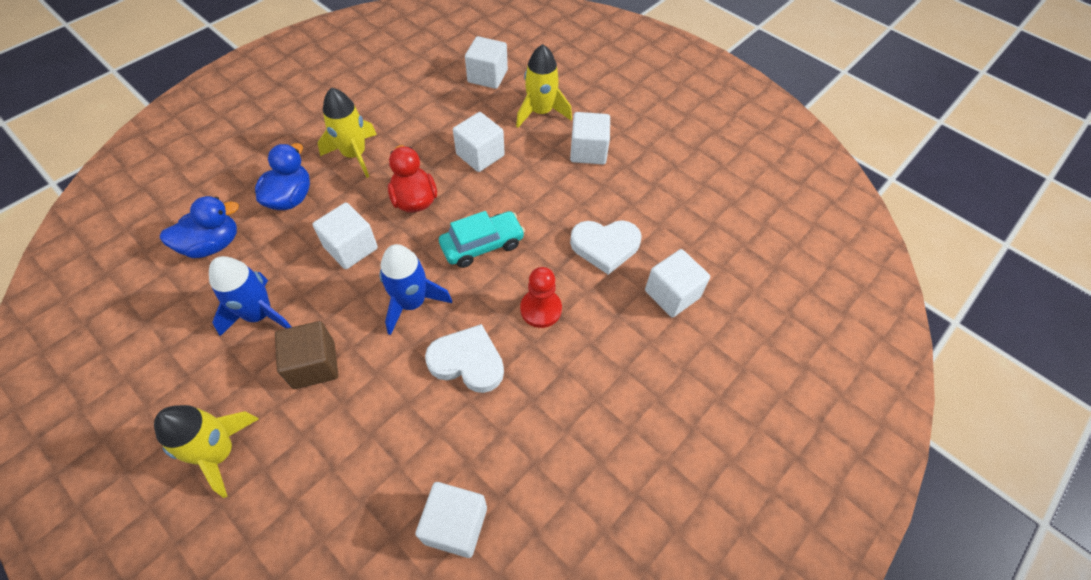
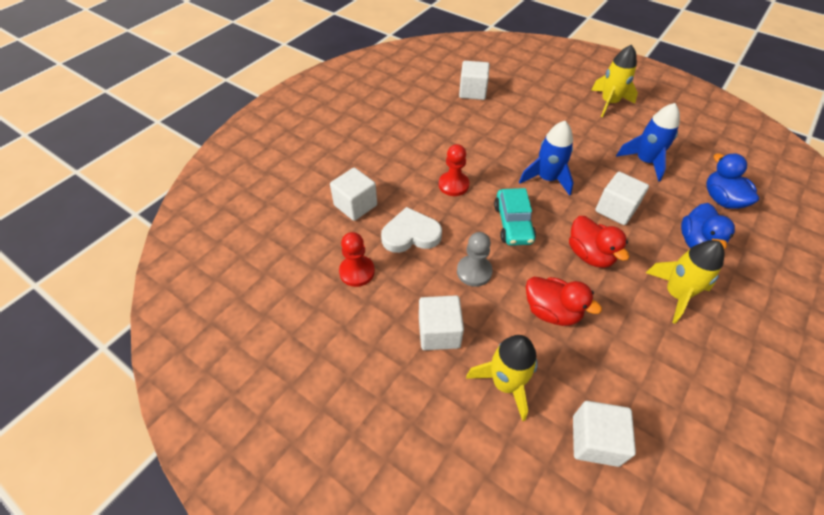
camera: 175 degrees right, 5 degrees down
(212, 244) = (721, 199): blue duck -> blue duck turned 105 degrees clockwise
(314, 365) = (588, 141): brown cube -> none
(467, 361) = (493, 152): white heart -> none
(480, 155) = (551, 311): white cube -> red duck
(482, 245) = (513, 223): turquoise car -> turquoise car turned 60 degrees counterclockwise
(543, 198) = (474, 271): none -> grey pawn
(665, 212) = (357, 272): none -> red pawn

